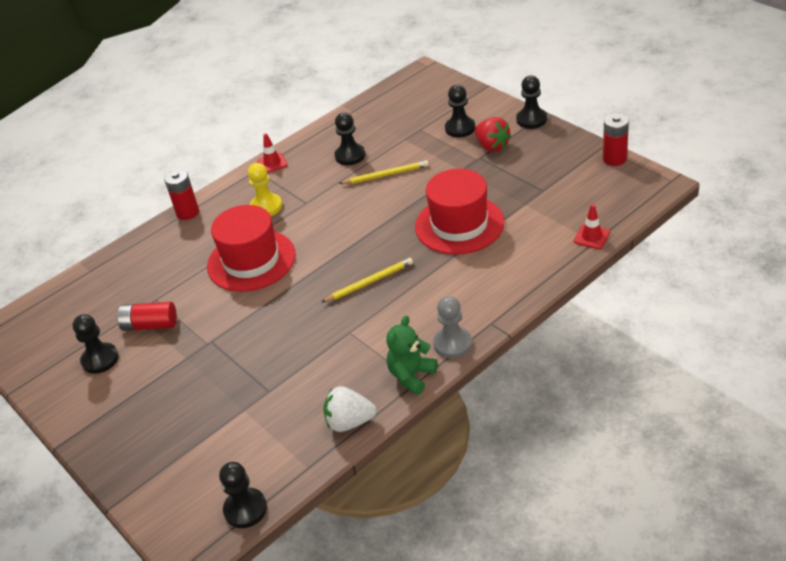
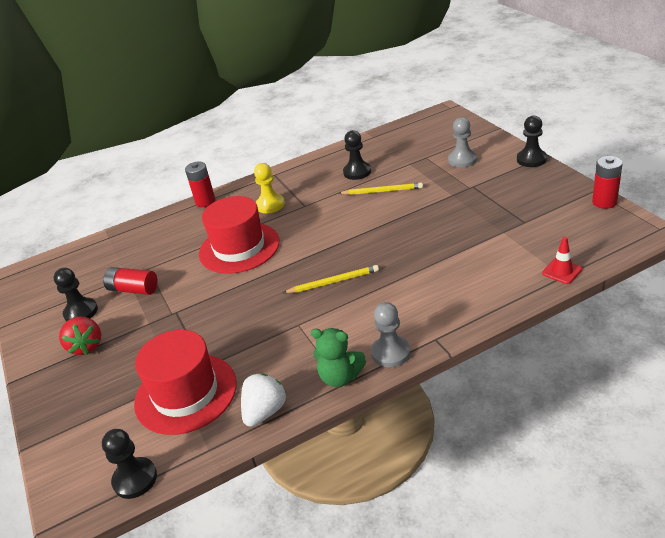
camera: 15 degrees right, 5 degrees down
(272, 163) = (290, 170): red traffic cone -> none
(349, 422) = (265, 411): white strawberry -> white strawberry turned 105 degrees clockwise
(411, 376) = (340, 377): green teddy bear -> green teddy bear turned 120 degrees counterclockwise
(459, 224) = (434, 242): red hat -> red hat (186, 393)
(460, 128) = (462, 160): black pawn -> grey pawn
(492, 146) = (487, 178): red strawberry -> red strawberry (86, 346)

